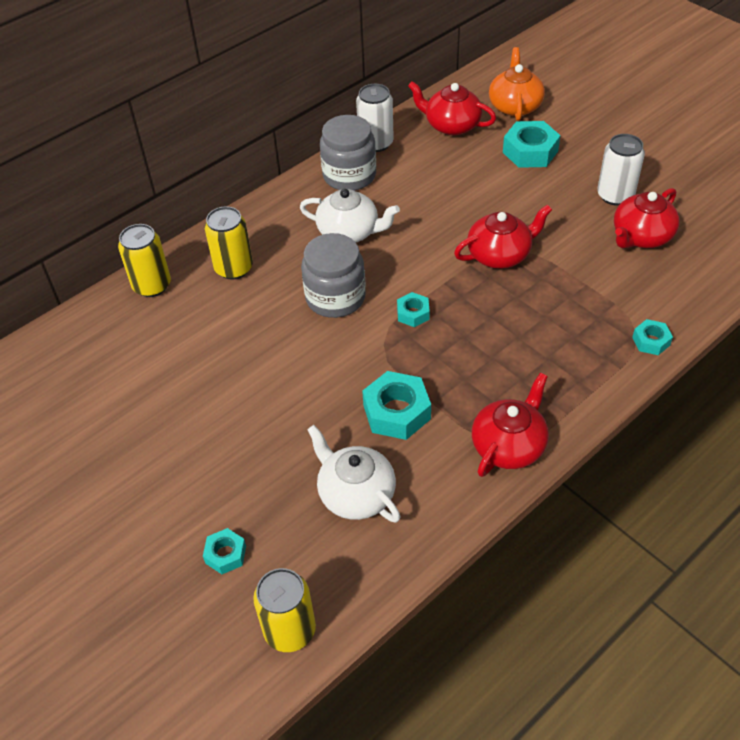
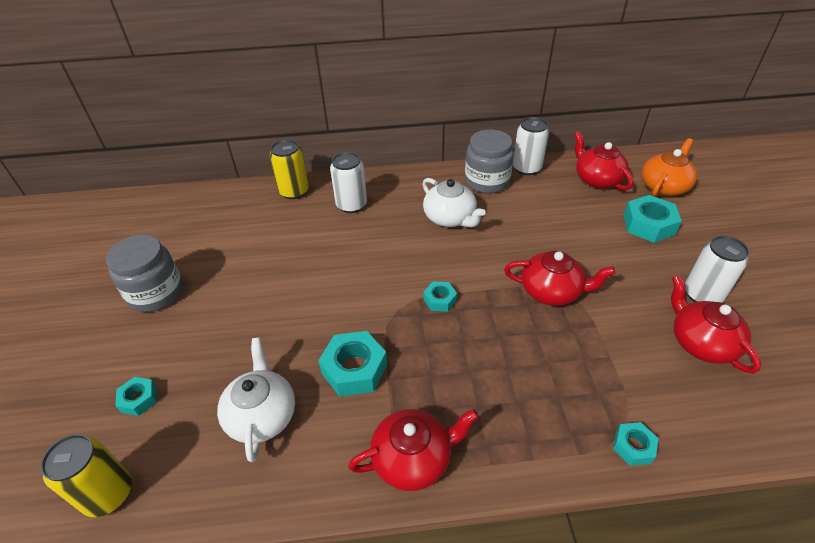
camera: 35 degrees right, 5 degrees down
(234, 268) = (351, 205): yellow can -> white can
(335, 297) = (396, 258): grey jar -> grey jar (156, 293)
(641, 236) = (701, 342): red teapot -> red teapot turned 75 degrees clockwise

